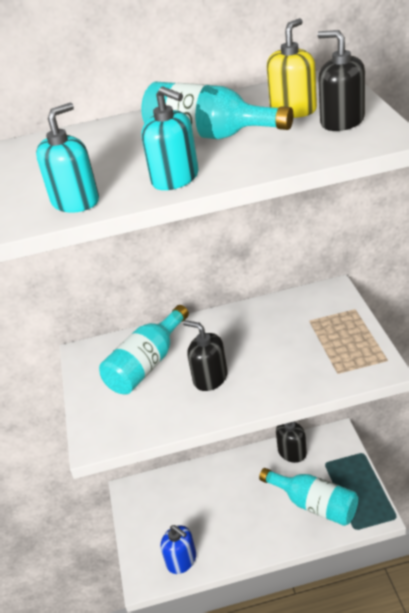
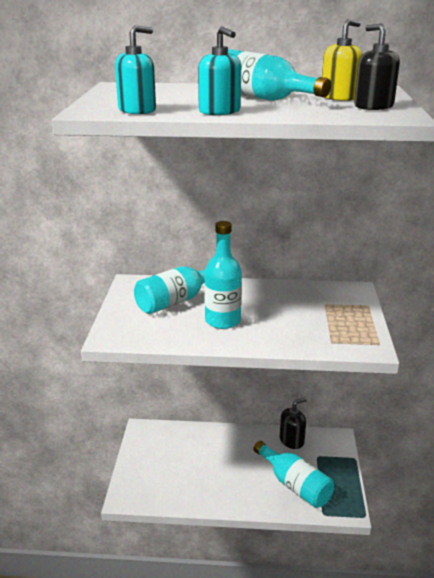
camera: 10 degrees right, 10 degrees down
(181, 560) = (162, 493): blue soap dispenser -> none
(210, 378) = (222, 321): black soap dispenser -> turquoise bottle

